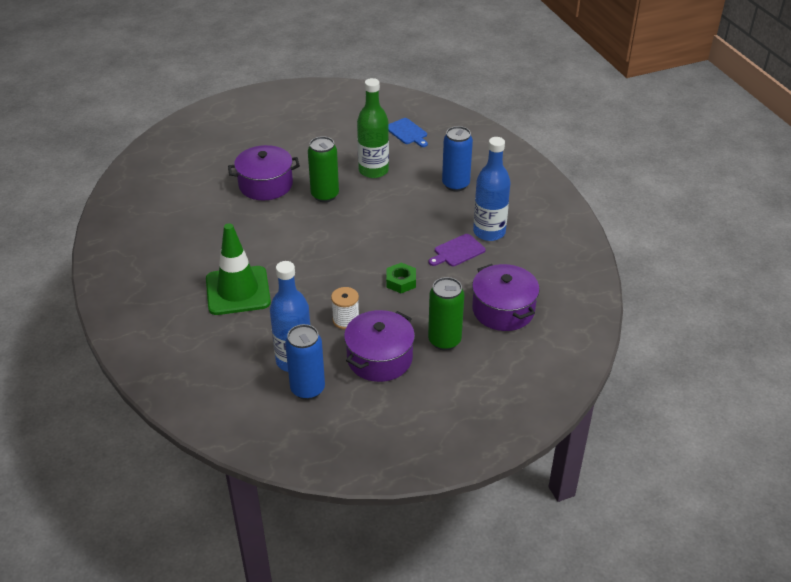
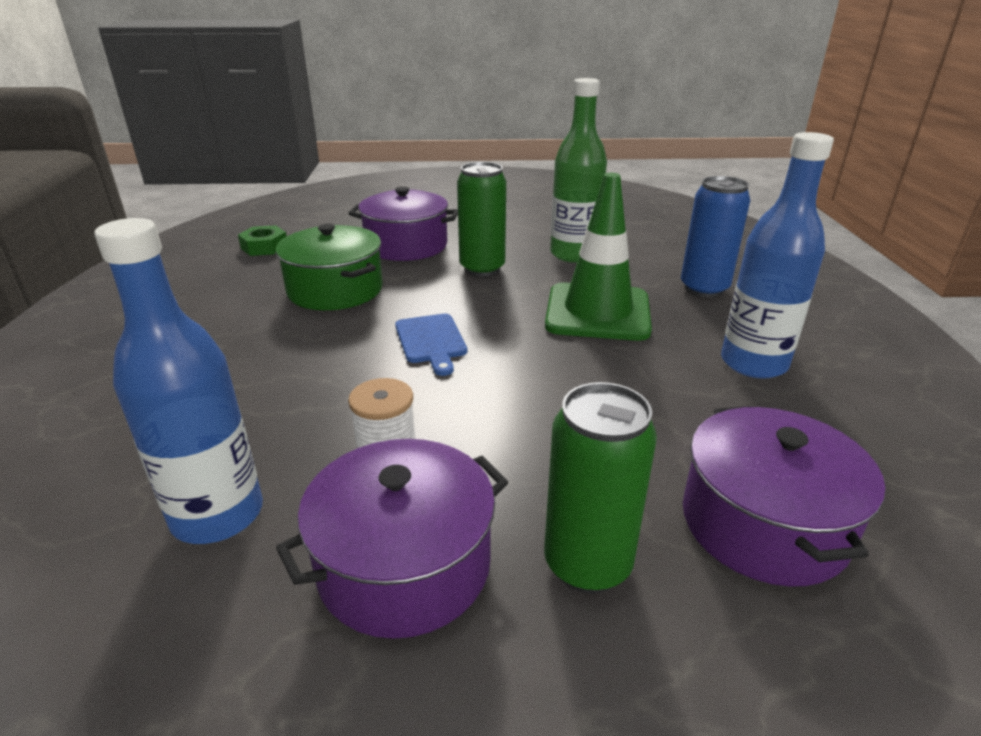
camera: 20 degrees right, 10 degrees down
(238, 291) = (241, 362): green traffic cone -> green traffic cone (597, 312)
(249, 232) = (335, 290): none -> green pot
(307, 389) = (182, 597): blue can -> none
(401, 281) = (542, 410): green nut -> green nut (264, 247)
(407, 132) = (645, 225): blue cutting board -> blue cutting board (431, 341)
(457, 251) = (679, 382): purple cutting board -> none

